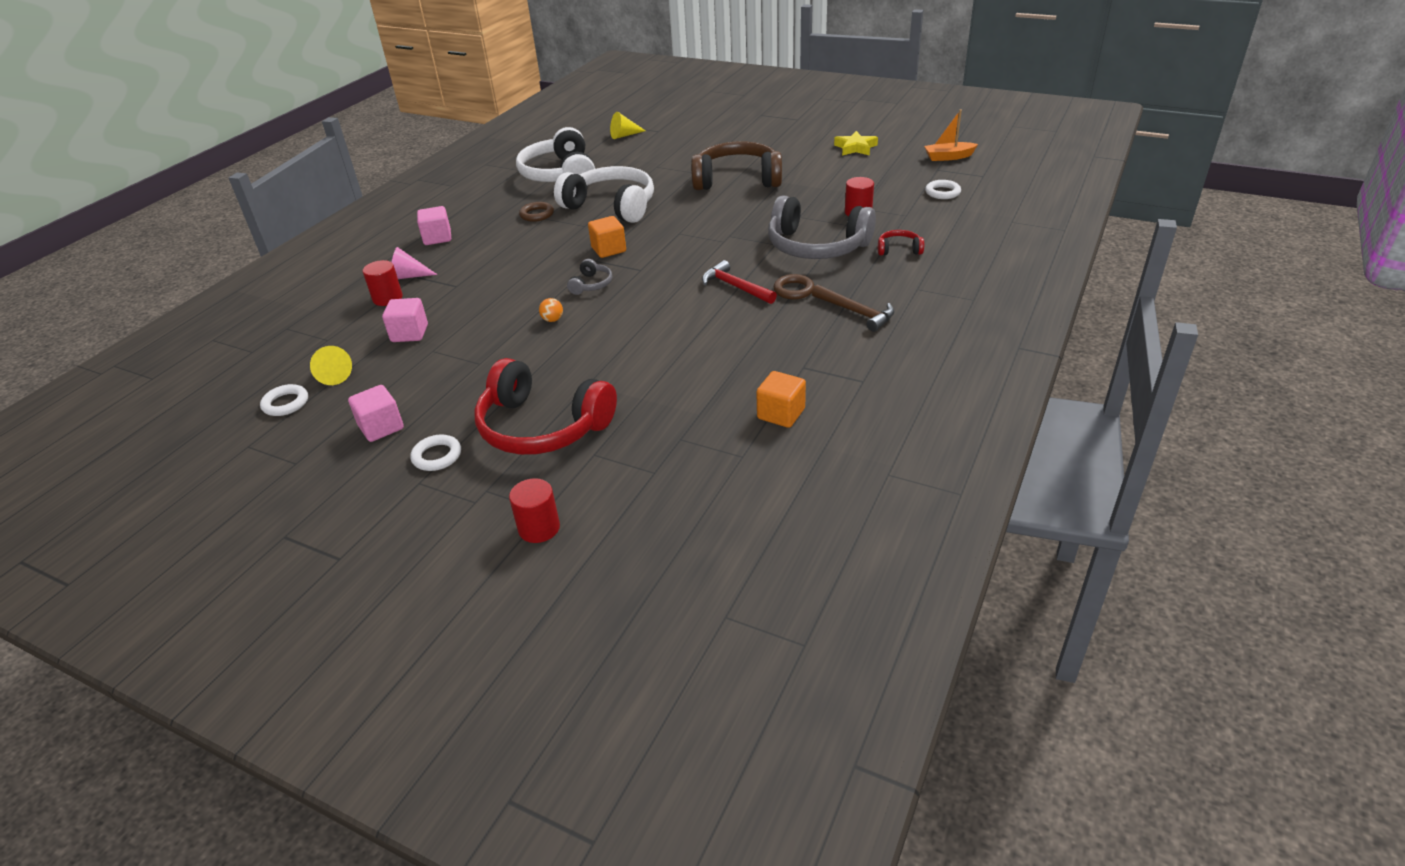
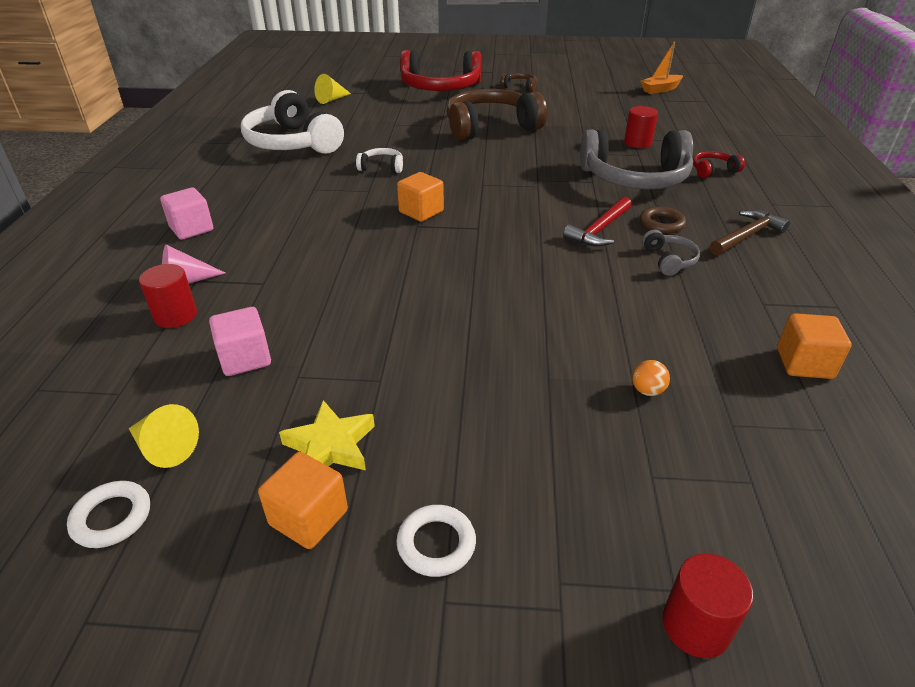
camera: 25 degrees left, 0 degrees up
(381, 427) = (308, 517): pink cube -> orange cube
(537, 214) = (301, 186): brown ring -> none
(542, 427) = (547, 453): red headphones -> red headphones (440, 88)
(552, 320) = (428, 303): orange ball -> orange ball (647, 391)
(591, 284) = (437, 253): grey headphones -> grey headphones (669, 260)
(611, 206) = (382, 167): white headphones -> white headphones, size x0.43
(735, 287) = (599, 230): red hammer -> red hammer turned 75 degrees counterclockwise
(807, 140) = (520, 87): none -> brown headphones
(855, 148) = (572, 90): yellow star -> yellow star (330, 446)
(856, 312) = (746, 236): brown hammer -> brown hammer turned 60 degrees counterclockwise
(942, 192) = (690, 118): white ring -> none

